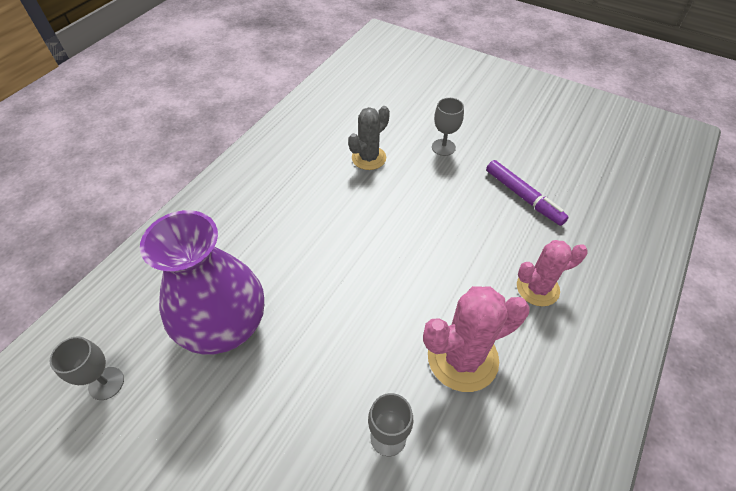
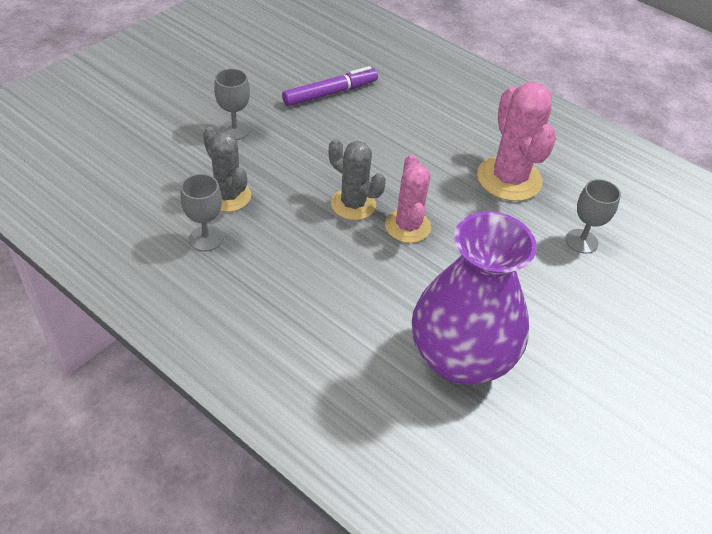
camera: 85 degrees left, 5 degrees down
(106, 383) = (528, 481): grey goblet -> grey goblet (206, 238)
(383, 232) = (353, 204): none -> grey cactus
(537, 288) = (442, 115): pink cactus -> pink cactus (407, 226)

